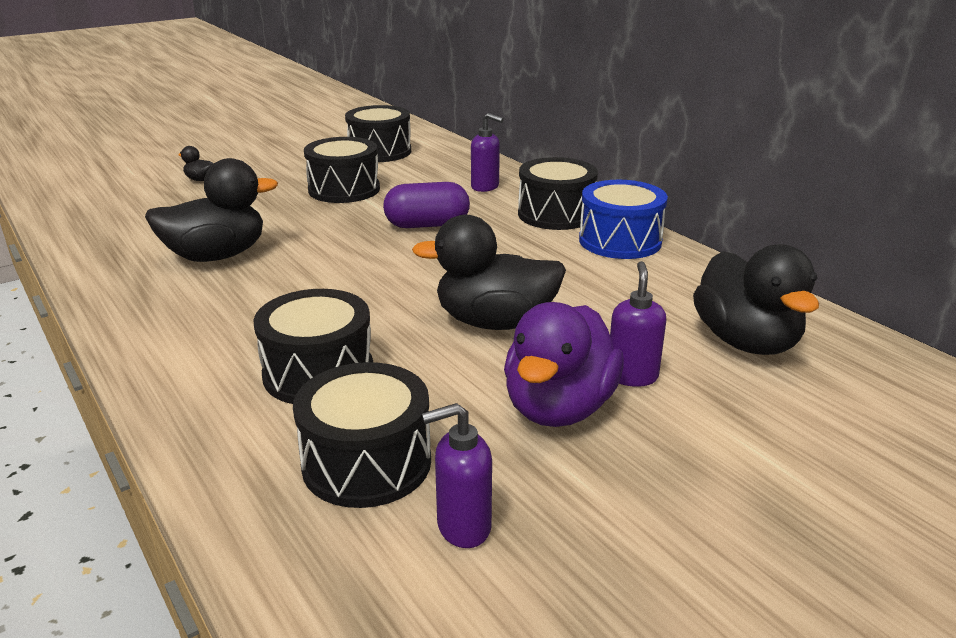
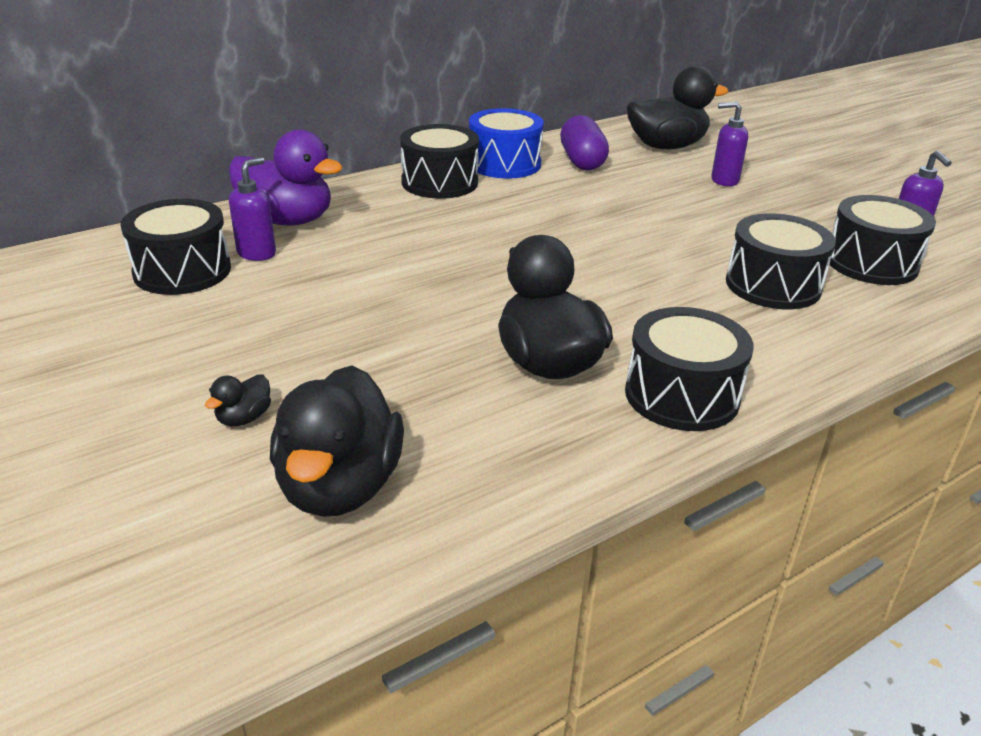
camera: 90 degrees left, 5 degrees up
(344, 189) = (333, 291): black drum -> black drum (681, 395)
(427, 225) = (461, 241): purple capsule -> purple capsule (582, 161)
(485, 187) = (353, 209): purple soap dispenser -> purple soap dispenser (257, 253)
(495, 322) = (665, 217): black duck -> black duck (340, 486)
(559, 408) = (773, 203): purple duck -> purple duck (287, 220)

